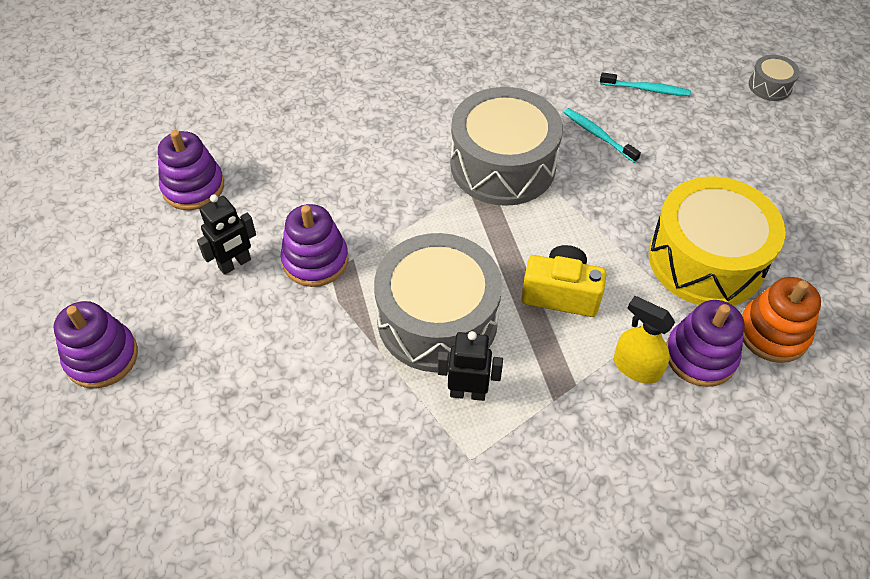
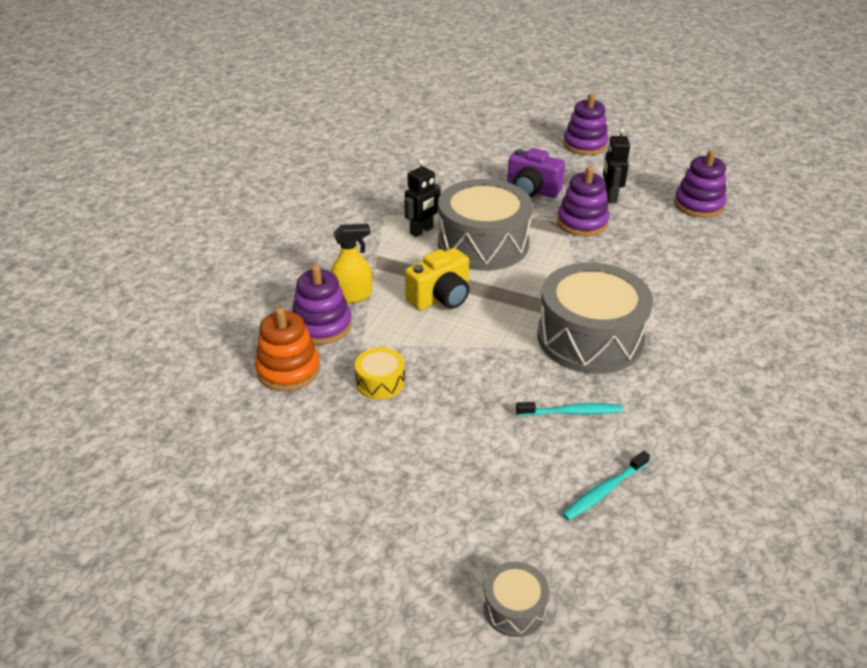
camera: 130 degrees right, 15 degrees down
(279, 343) = (532, 190): none -> purple camera
(706, 259) = (380, 382): yellow drum -> yellow drum, size x0.43

